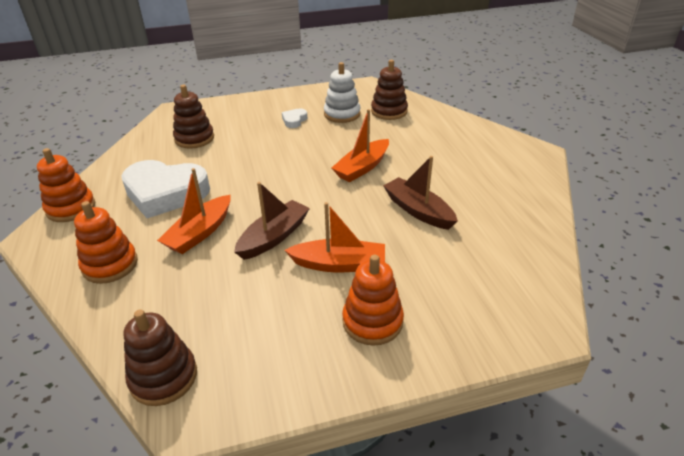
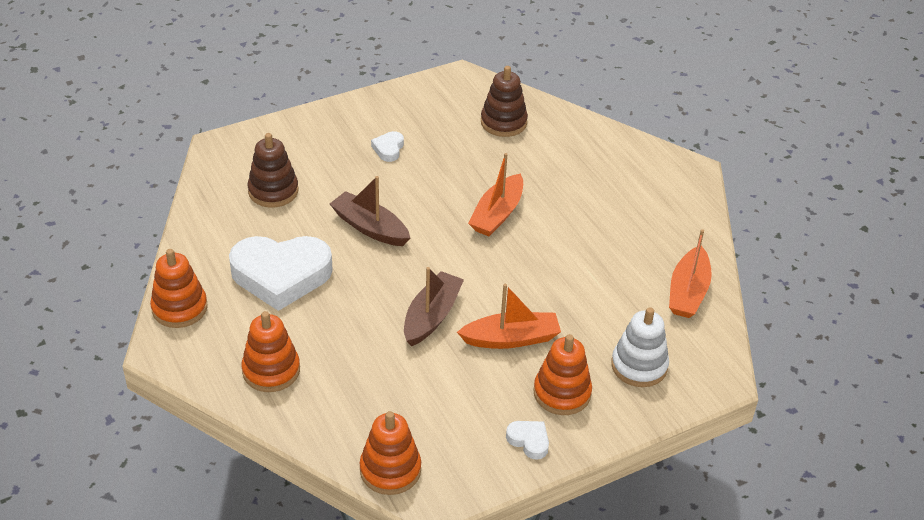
camera: 15 degrees left, 5 degrees up
(163, 377) = (390, 470): brown stacking toy -> orange stacking toy
(200, 233) = (348, 321): orange boat -> orange boat (688, 292)
(321, 367) = (529, 441): none -> white heart
(342, 114) = (445, 133): white stacking toy -> white stacking toy (639, 366)
(418, 211) = (574, 265): brown boat -> brown boat (370, 227)

